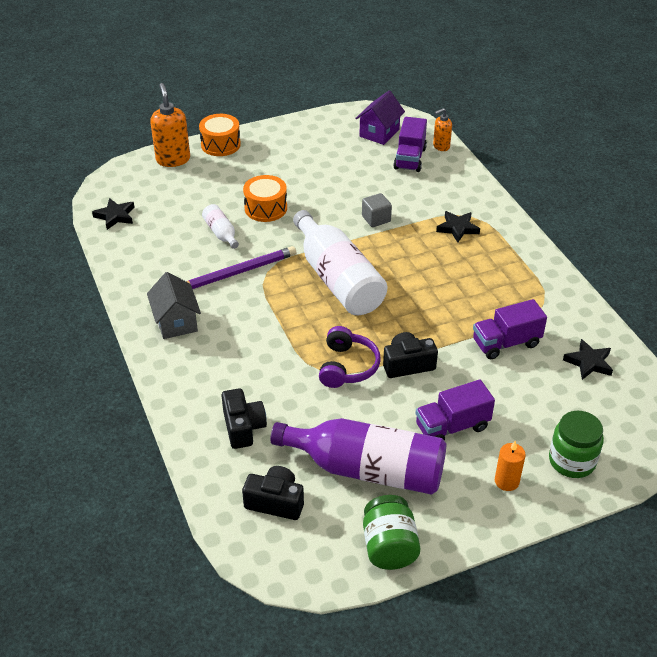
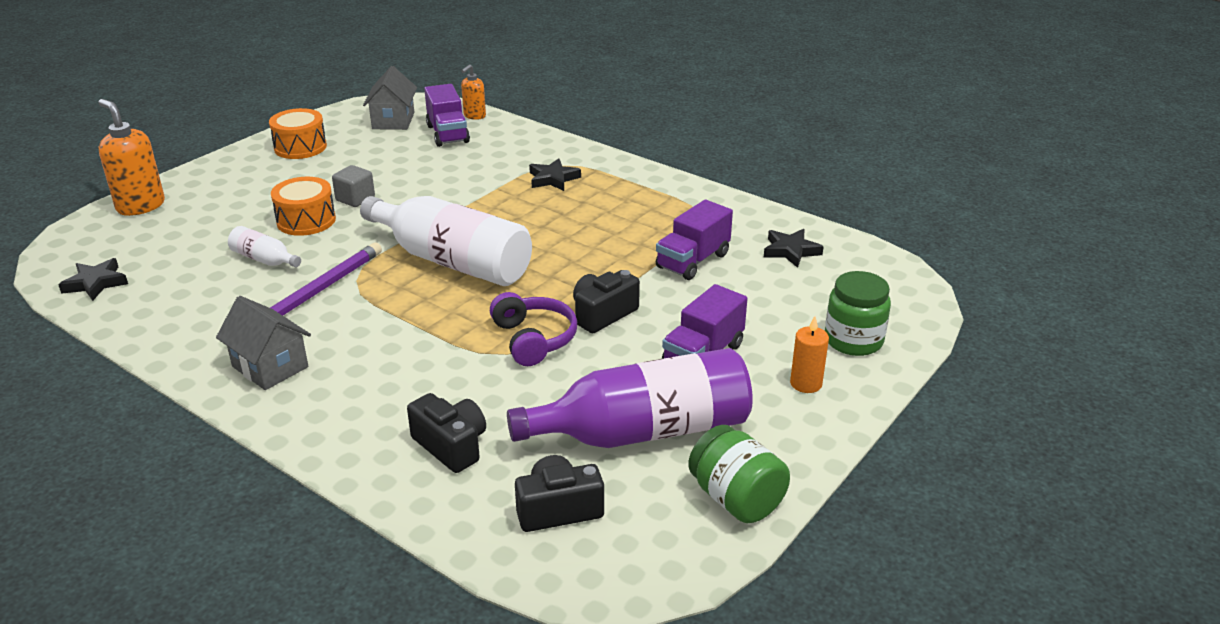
camera: 30 degrees left, 10 degrees down
(220, 144) = (197, 176): orange drum -> orange drum (300, 147)
(376, 219) = (453, 195): grey cube -> grey cube (355, 199)
(379, 133) = (393, 121): purple house -> grey house

